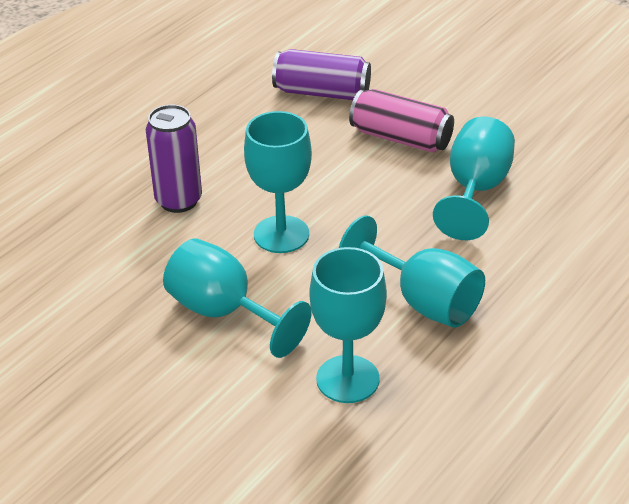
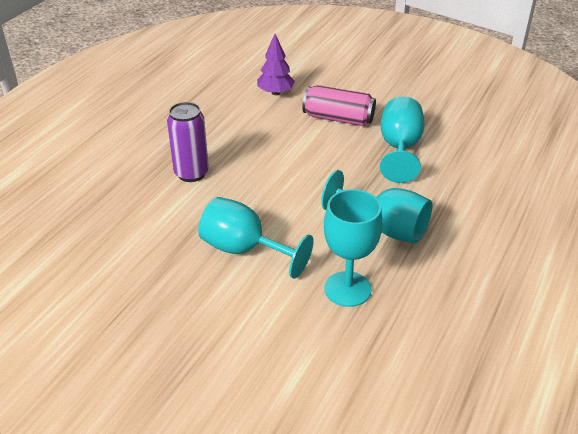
camera: 10 degrees left, 0 degrees up
(281, 234) = (272, 190): turquoise goblet -> none
(322, 92) = (275, 92): purple can -> purple tree

